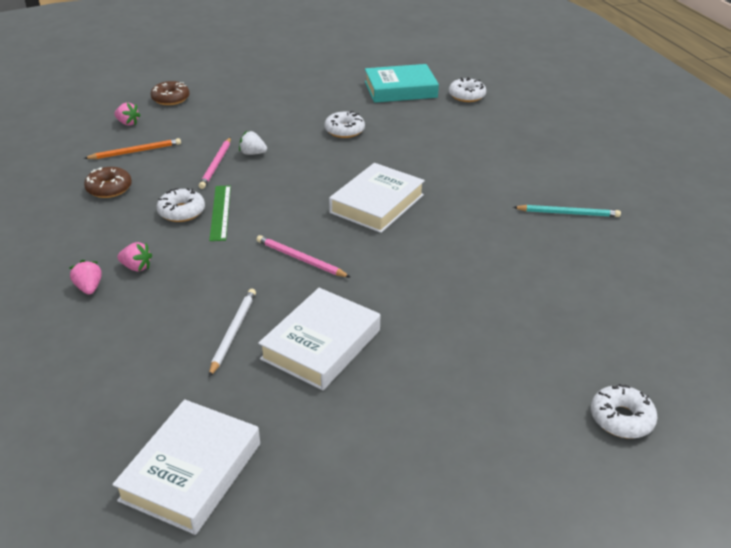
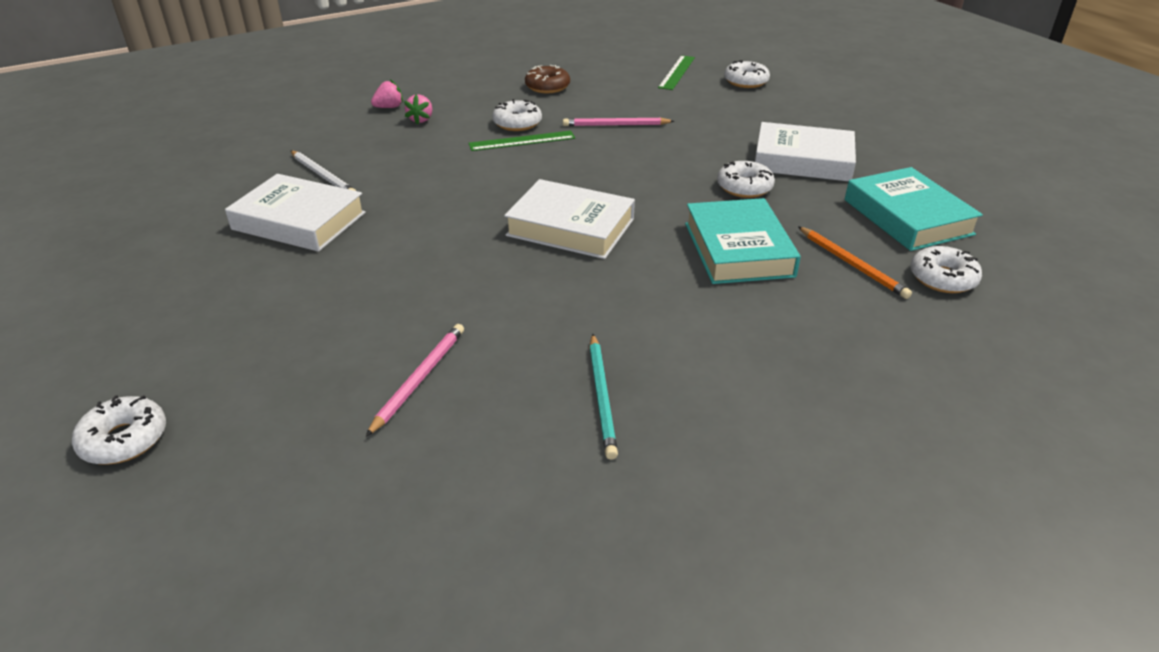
camera: 80 degrees right, 0 degrees up
(128, 123) = (677, 72): pink strawberry -> green ruler
(135, 151) = (621, 85): orange pencil -> orange pencil (852, 264)
(170, 99) = (746, 82): brown donut -> white donut
(191, 471) = (151, 184): white book -> white book (803, 160)
(233, 332) = (323, 175): white pencil -> white pencil turned 45 degrees clockwise
(252, 153) = (651, 140): white strawberry -> none
(300, 259) = (444, 193): pink pencil -> pink pencil (419, 379)
(423, 147) = (738, 249): none -> turquoise book

